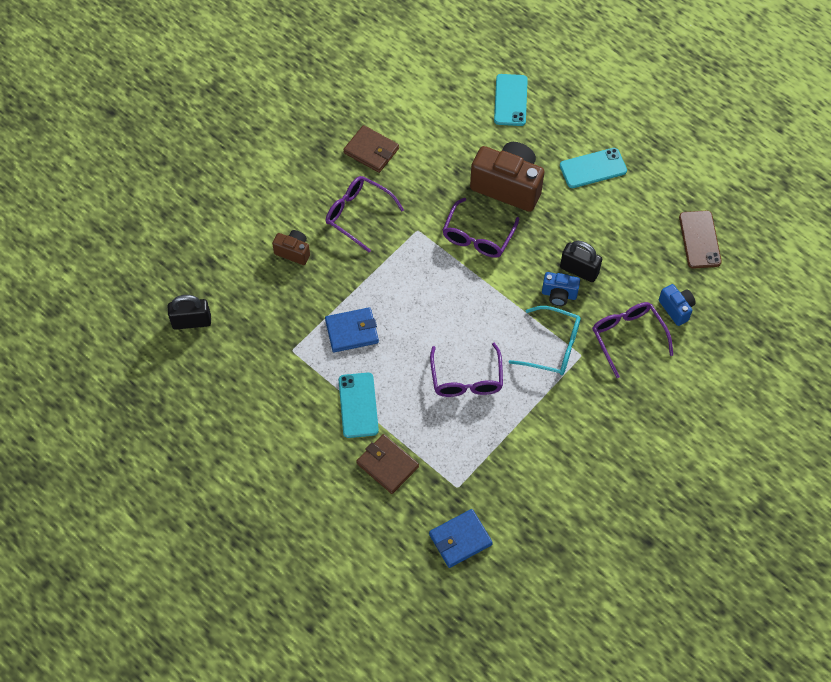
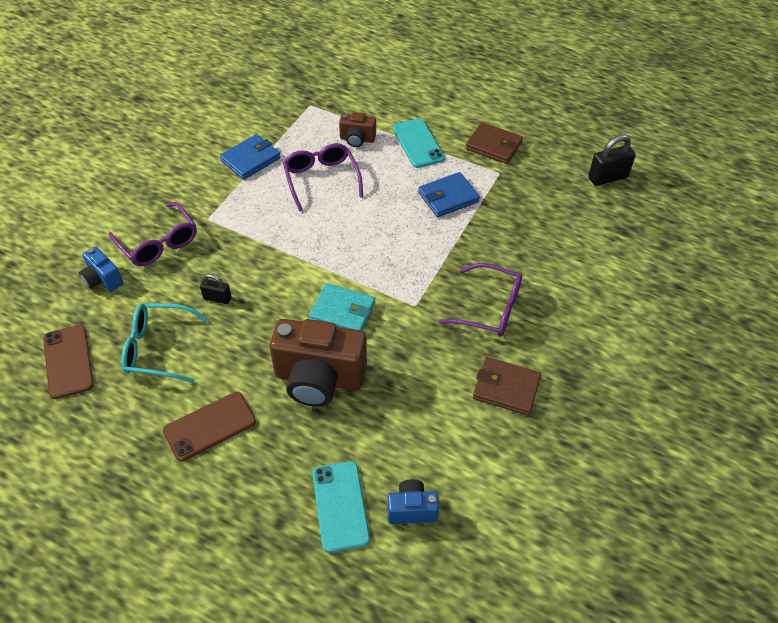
camera: 165 degrees right, 10 degrees down
(293, 252) = (542, 256): brown camera -> brown camera (357, 139)
(387, 465) = (376, 109): brown wallet -> brown wallet (493, 146)
(460, 539) = (299, 75): blue wallet -> blue wallet (250, 159)
(477, 237) = (342, 311): purple glasses -> turquoise wallet
(553, 347) = (238, 220): turquoise glasses -> turquoise glasses (158, 348)
(559, 294) = (238, 269): blue camera -> blue camera (411, 509)
(579, 270) = (217, 298): black padlock -> black padlock, size x0.61
(593, 168) = (210, 426): turquoise phone -> brown phone

